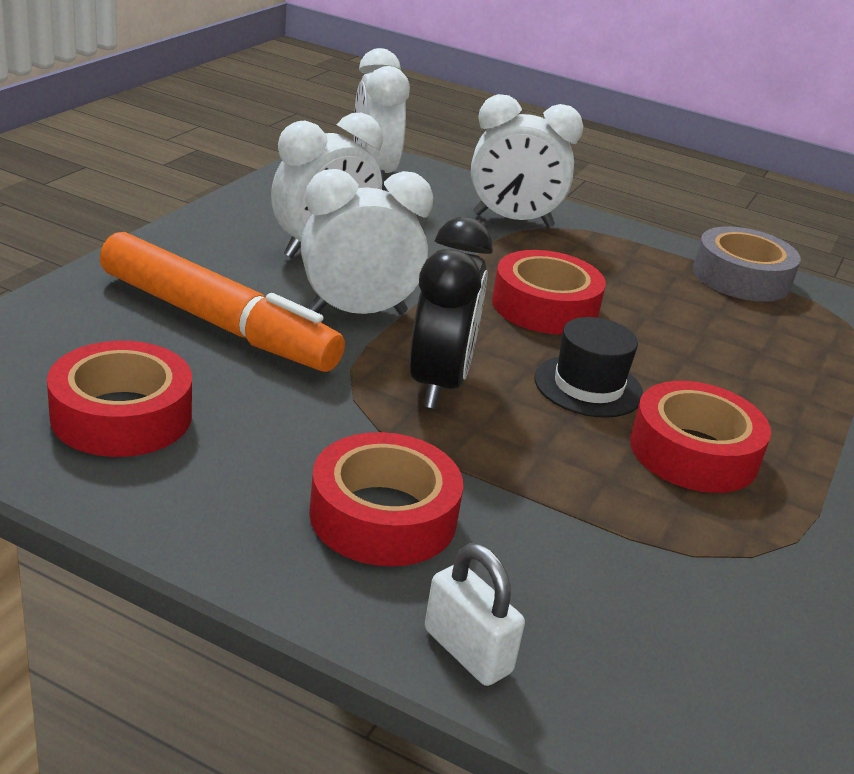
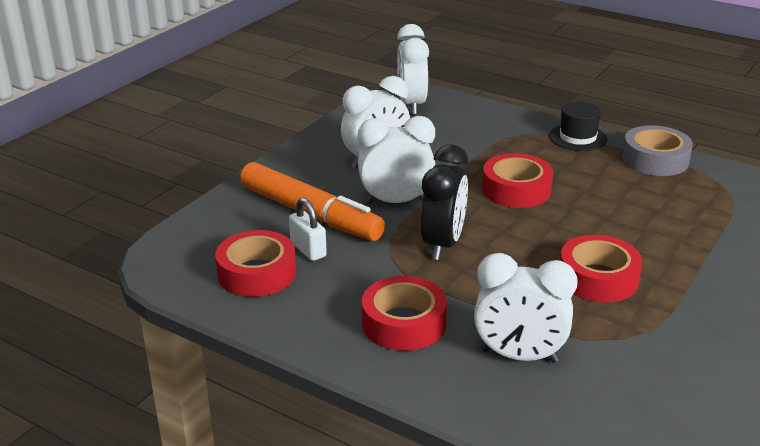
camera: 10 degrees right, 0 degrees up
(467, 651) = (445, 393): white padlock -> white padlock (308, 250)
(513, 220) = (502, 130): white clock -> white clock (519, 356)
(588, 386) = (537, 240): black hat -> black hat (577, 137)

